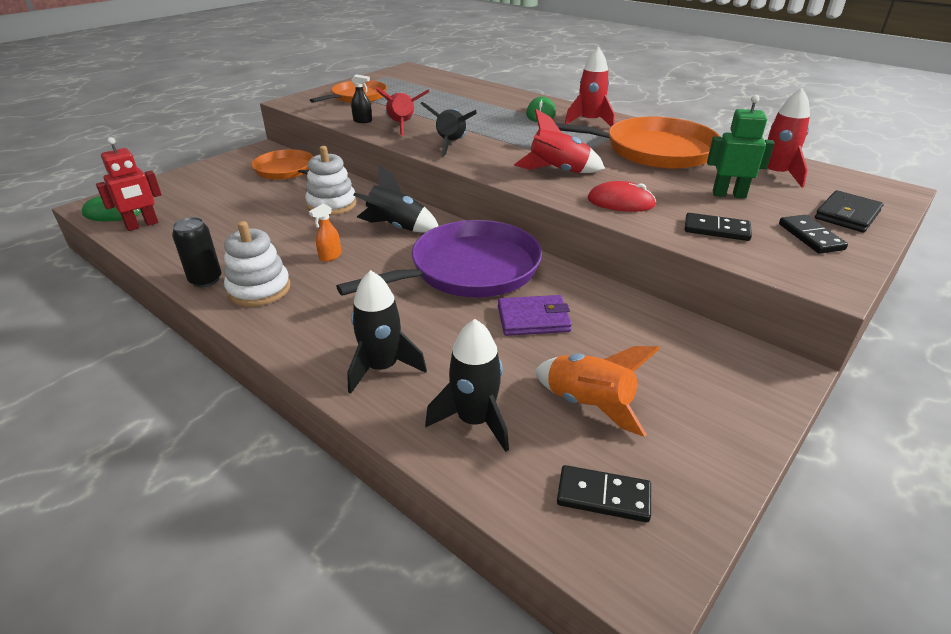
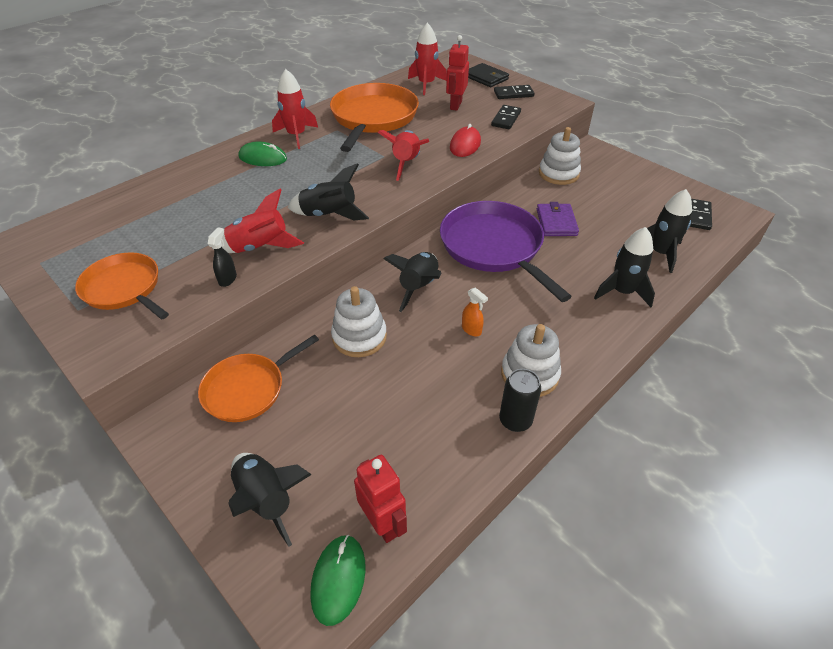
camera: 85 degrees left, 10 degrees up
(187, 186) = (267, 500): none -> black rocket
(588, 404) = (634, 211): orange rocket -> none
(669, 327) = (558, 174): none -> white stacking toy
(729, 194) = (455, 105): green robot -> red robot

